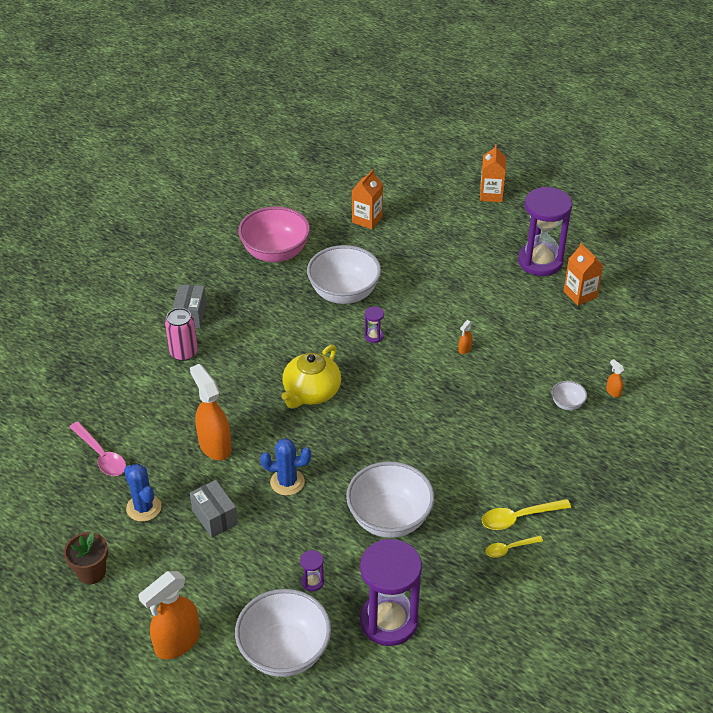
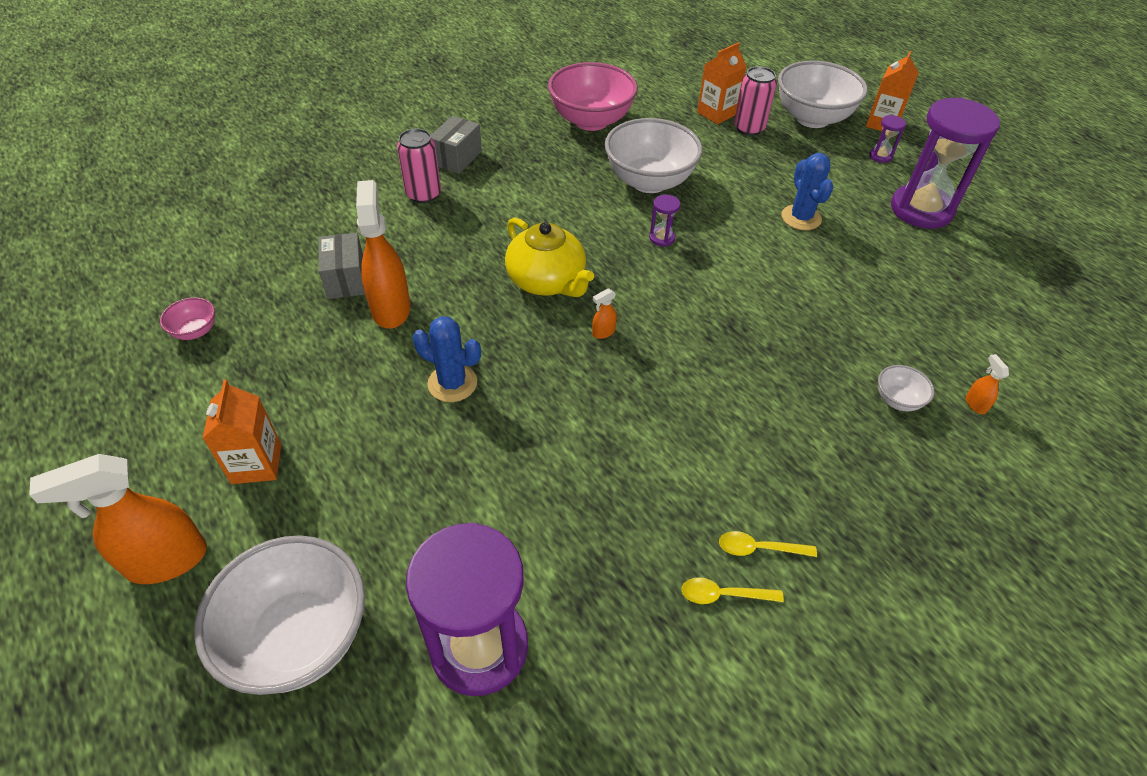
camera: 20 degrees right, 5 degrees up
(87, 504) = (195, 331): none -> pink bowl
(91, 572) = (135, 418): brown flower pot -> none
(101, 455) = (253, 279): pink spoon -> none
(144, 508) = (256, 357): blue cactus -> blue cactus (801, 218)
(215, 517) = (332, 399): grey box -> grey box (346, 279)
(311, 392) = (547, 281): yellow teapot -> yellow teapot turned 90 degrees counterclockwise
(312, 582) = (403, 538): purple hourglass -> purple hourglass (880, 156)
(389, 518) = (562, 481): white bowl -> white bowl (812, 118)
(396, 226) = (749, 128): none -> pink can
(464, 349) = (775, 286): orange spray bottle -> orange spray bottle (603, 332)
(519, 518) = (759, 548): yellow spoon -> yellow spoon, size x0.64
(580, 294) = (964, 262): orange carton -> orange carton (256, 464)

